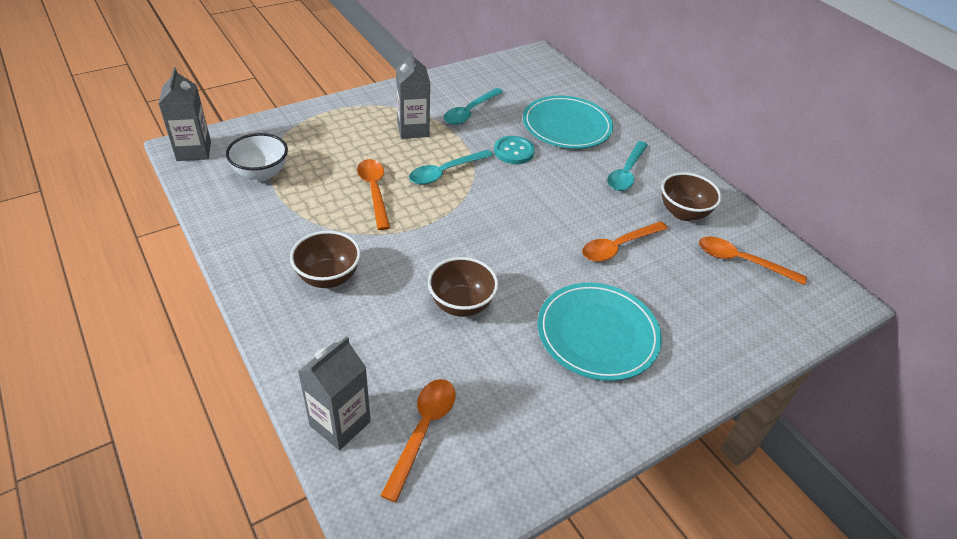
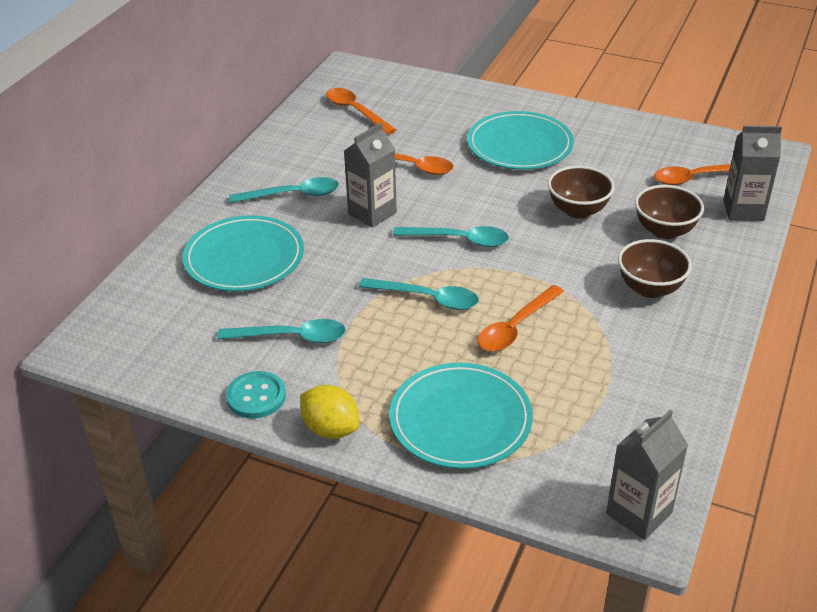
camera: 120 degrees left, 5 degrees down
(261, 174) = (597, 424): white bowl -> none
(333, 132) = (460, 419): none -> turquoise plate
(384, 94) = (331, 429): none -> yellow lemon
(413, 129) = (379, 361): grey carton -> grey carton (372, 213)
(492, 218) = (459, 240): none -> turquoise spoon
(514, 151) = (336, 272): turquoise button -> turquoise button (256, 396)
(683, 213) = (322, 150): brown bowl -> brown bowl (664, 231)
(741, 261) = (355, 111): orange spoon -> orange spoon turned 150 degrees clockwise

